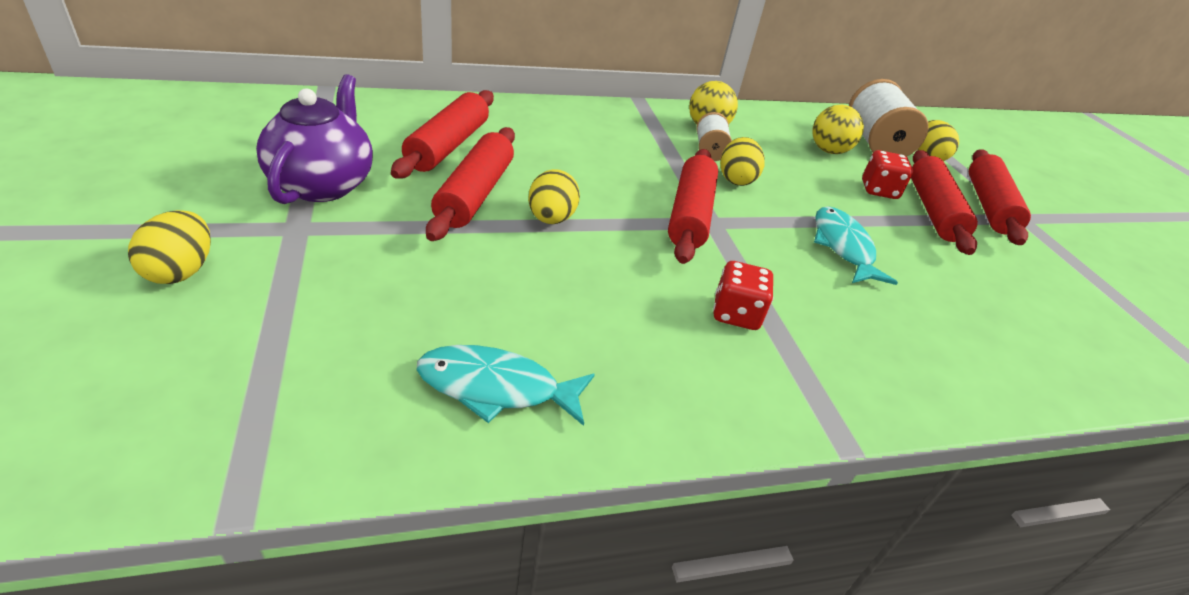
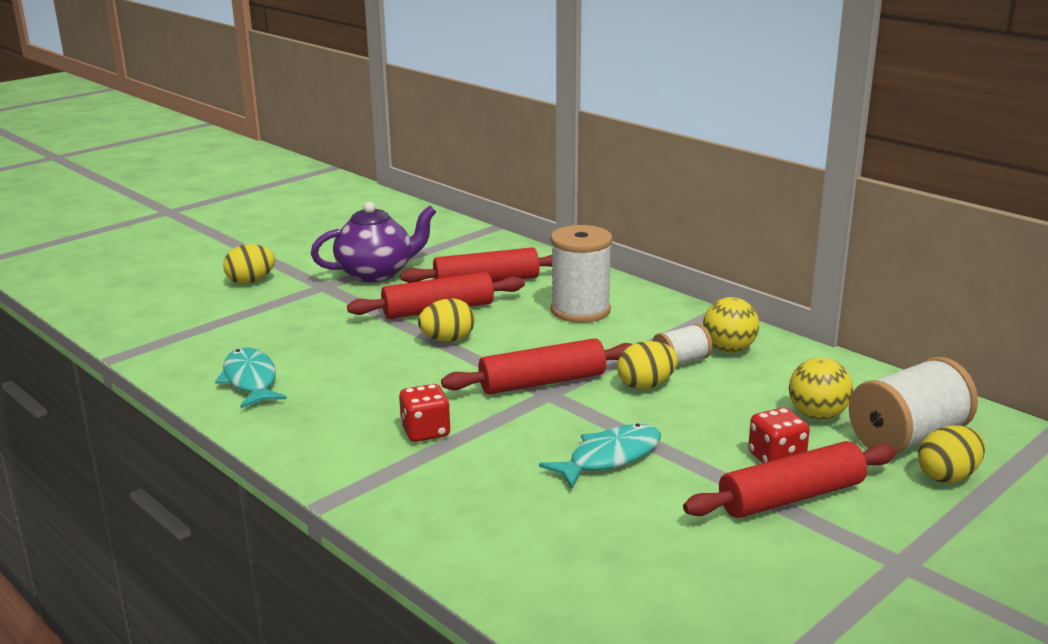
camera: 65 degrees right, 15 degrees down
(572, 140) = (580, 310): none -> white spool
(988, 206) = (885, 534): red rolling pin -> none

